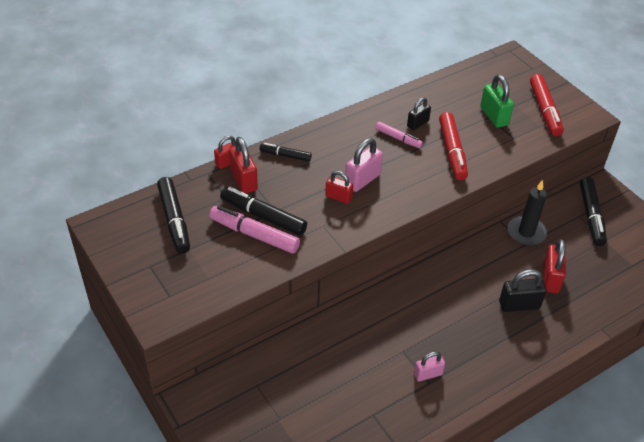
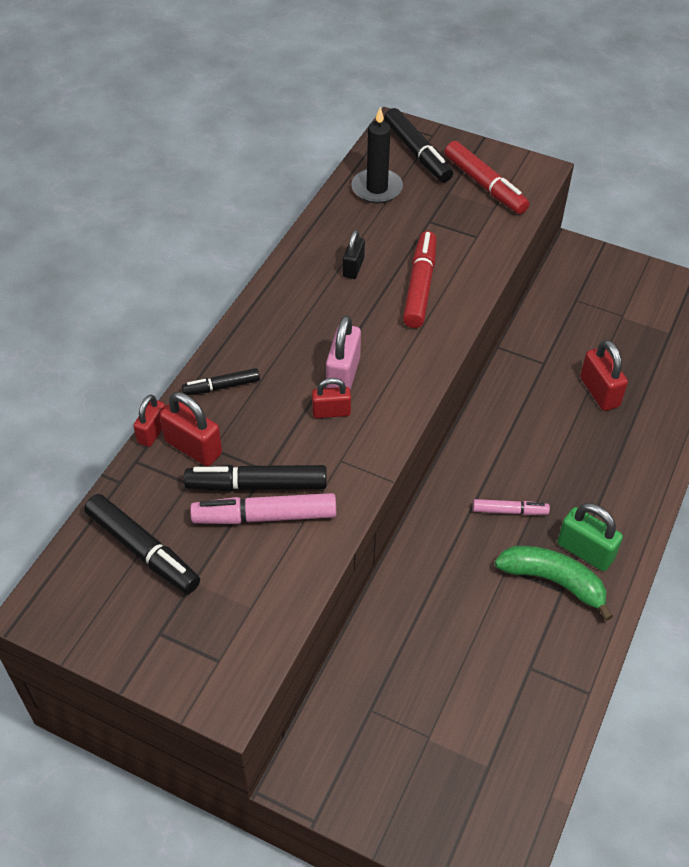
camera: 30 degrees left, 5 degrees up
(398, 138) = (345, 298): pink marker -> pink marker (509, 511)
(428, 374) = (553, 581): pink padlock -> green banana
(452, 151) = (420, 286): red marker -> red marker turned 135 degrees counterclockwise
(494, 116) = (434, 218): green padlock -> green padlock (585, 551)
(519, 305) = (589, 441): black padlock -> none
(526, 232) = (535, 347): black candle -> black candle (377, 188)
(591, 216) = (588, 293): black marker -> black marker (417, 153)

